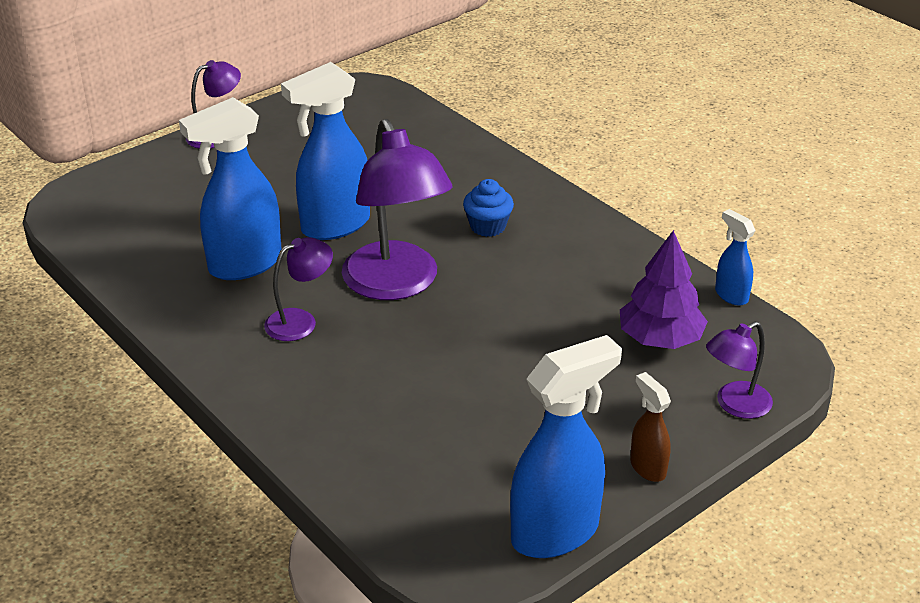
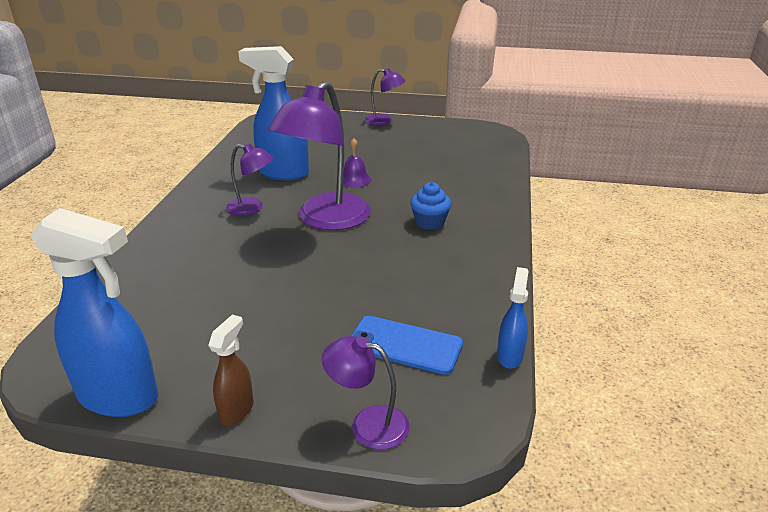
camera: 50 degrees right, 5 degrees down
(334, 225) = (355, 179): blue spray bottle -> purple bell
(660, 339) = (405, 345): purple tree -> blue phone

